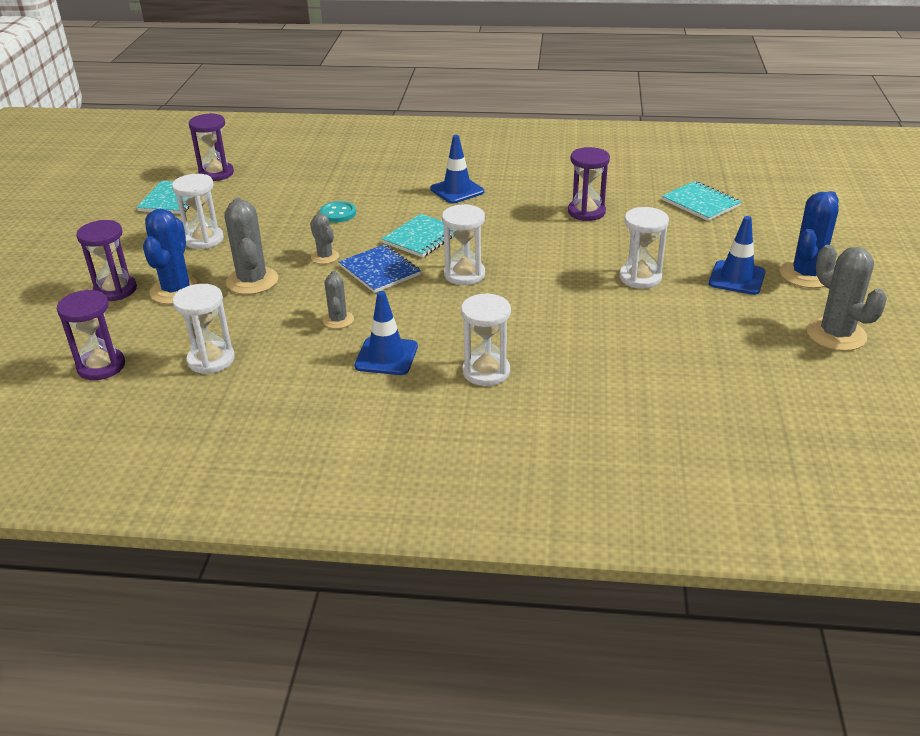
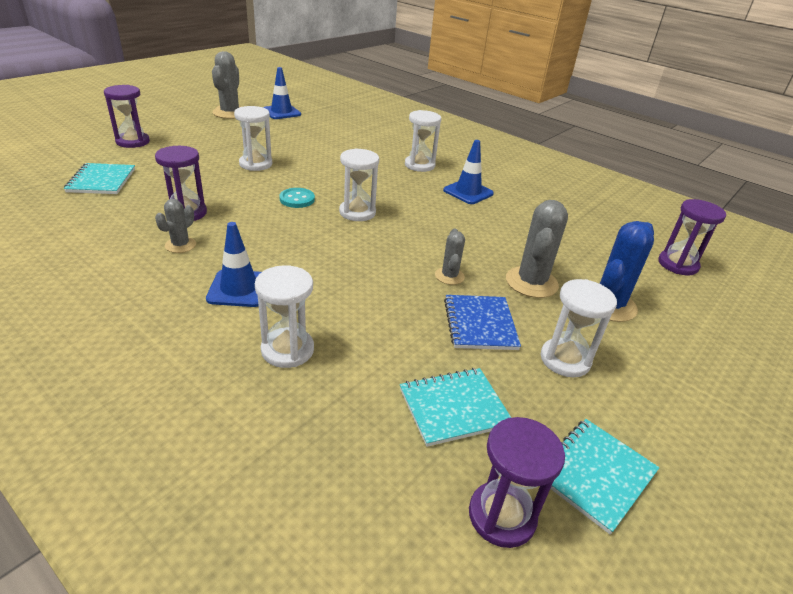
camera: 150 degrees left, 0 degrees up
(115, 290) = (675, 334): purple hourglass -> purple hourglass (133, 142)
(211, 360) = (589, 235): white hourglass -> white hourglass (287, 350)
(338, 213) = (391, 322): turquoise button -> turquoise button (297, 199)
(338, 320) = (481, 223): grey cactus -> grey cactus (180, 245)
(379, 270) = (415, 243): blue notebook -> blue notebook (480, 324)
(422, 238) = (346, 254): turquoise notebook -> turquoise notebook (454, 407)
(737, 278) = (208, 142): blue traffic cone -> blue traffic cone (281, 112)
(806, 274) = (172, 129): blue cactus -> none

